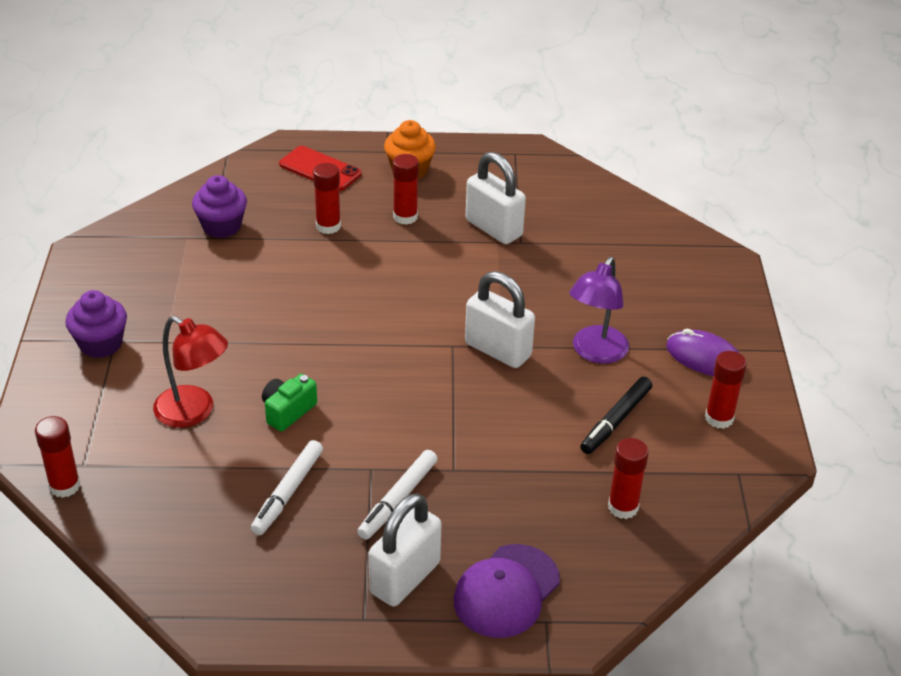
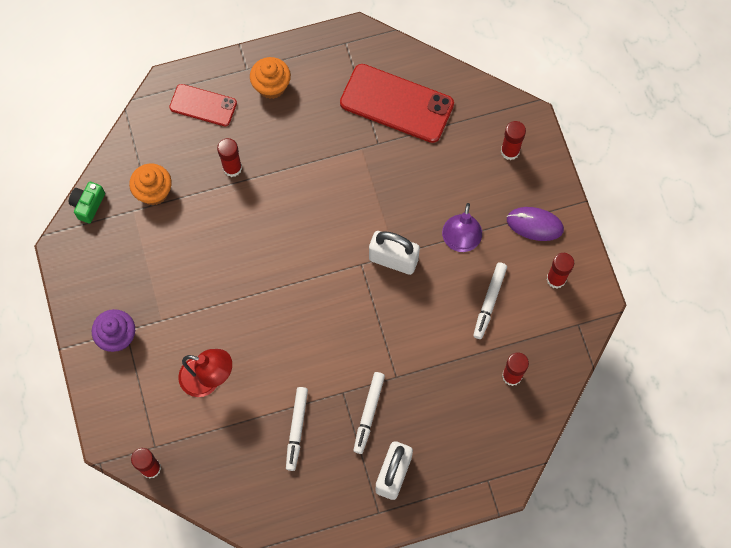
camera: 15 degrees left, 30 degrees up
(222, 226) = (154, 192): purple cupcake -> orange cupcake
(288, 411) = (270, 359): green camera -> green camera (88, 205)
(405, 217) = (285, 141): red glue stick -> red glue stick (510, 151)
(493, 228) = (354, 134): white padlock -> none
(506, 591) = (458, 465): purple cap -> none
(558, 213) = (396, 104): none -> red phone
(616, 421) = (489, 302): black marker -> white marker

